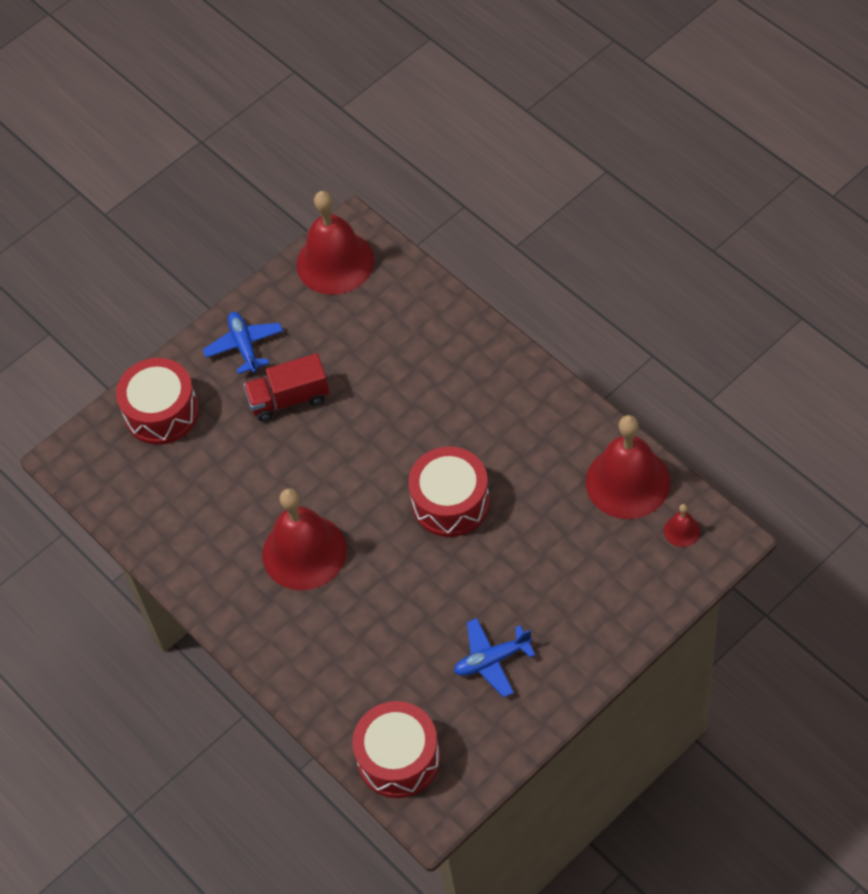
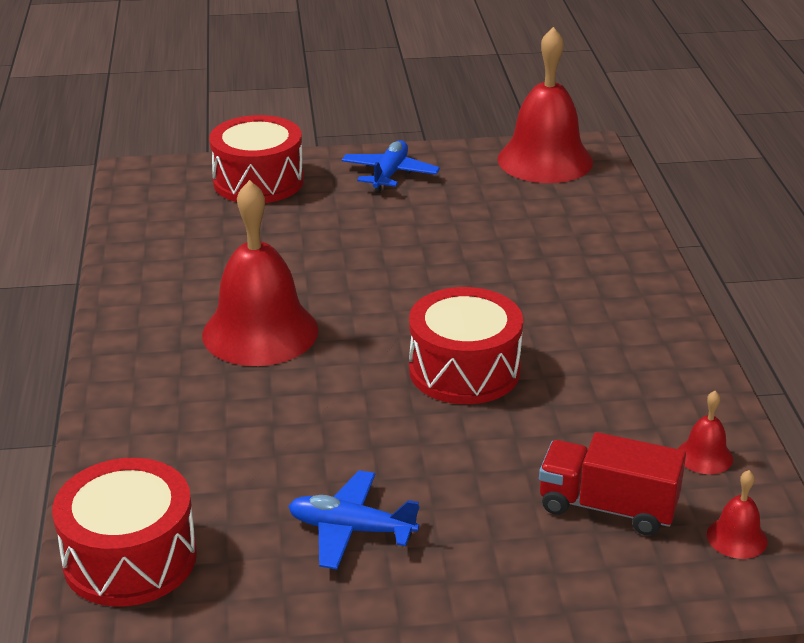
camera: 30 degrees right, 25 degrees down
(289, 399) = (388, 223): red truck -> red truck (607, 507)
(627, 482) = (704, 456): red bell -> red bell, size x0.42

